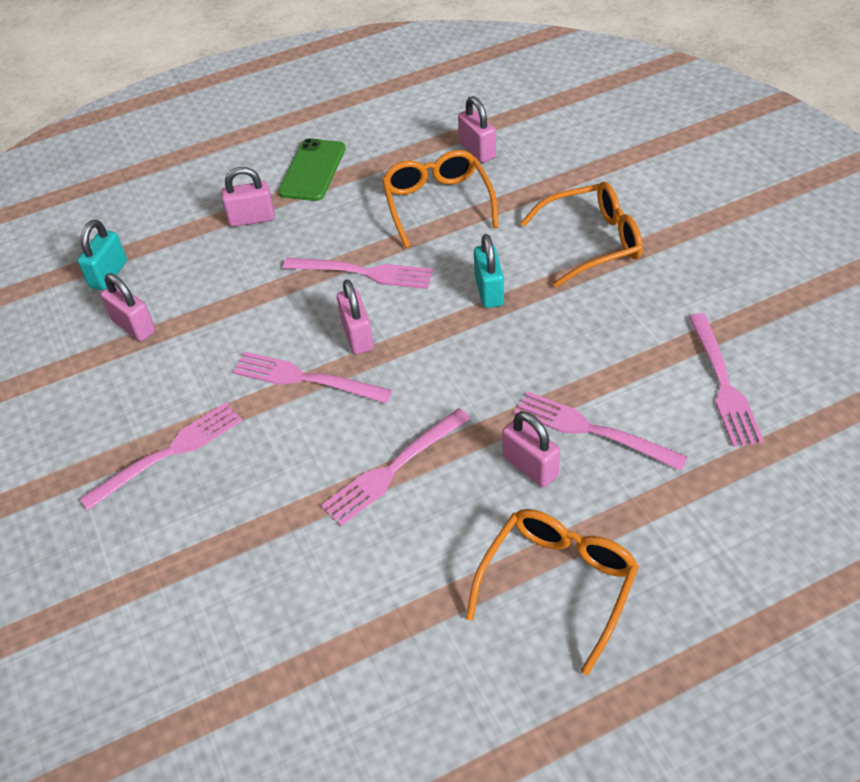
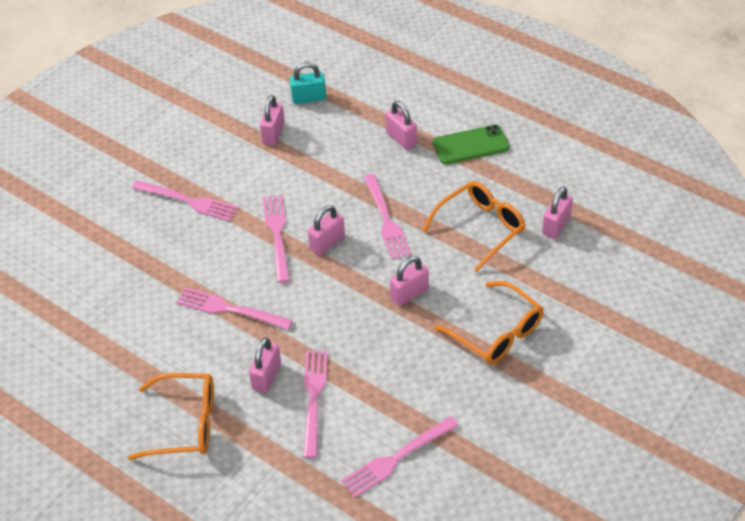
camera: 60 degrees right, 0 degrees up
(489, 291) = (409, 293): turquoise padlock -> pink padlock

